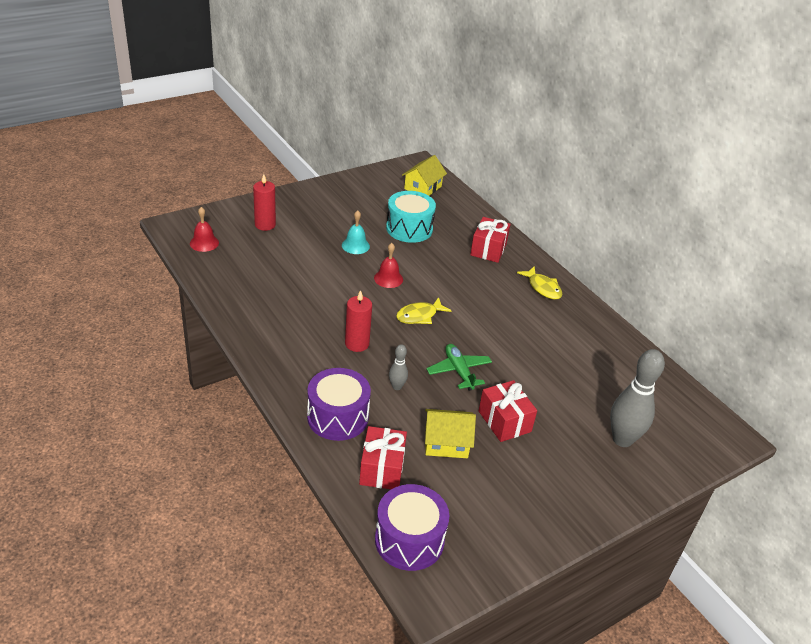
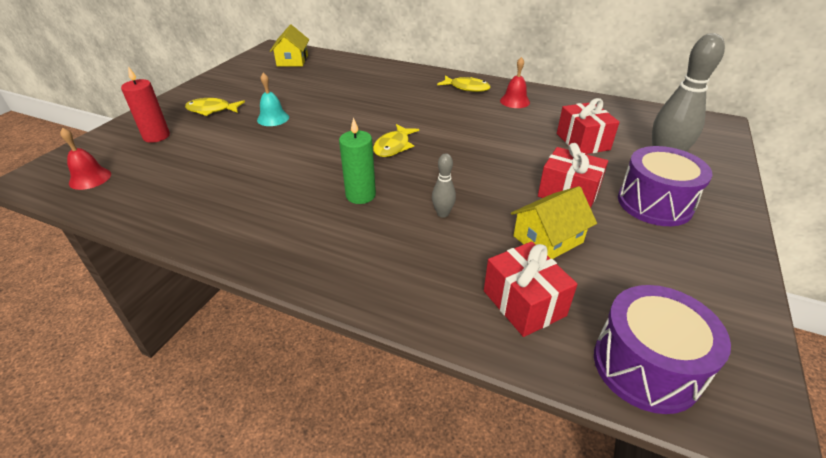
camera: 30 degrees left, 0 degrees up
(319, 216) = (212, 110): none -> yellow fish
(338, 417) = (417, 276): purple drum -> purple drum (654, 203)
(357, 344) = (360, 195): red candle -> green candle
(388, 278) = (332, 130): red bell -> red bell (514, 101)
(409, 228) = (311, 89): turquoise drum -> none
(459, 371) = (480, 173): green plane -> none
(488, 249) = (394, 80): red gift -> red gift (582, 142)

